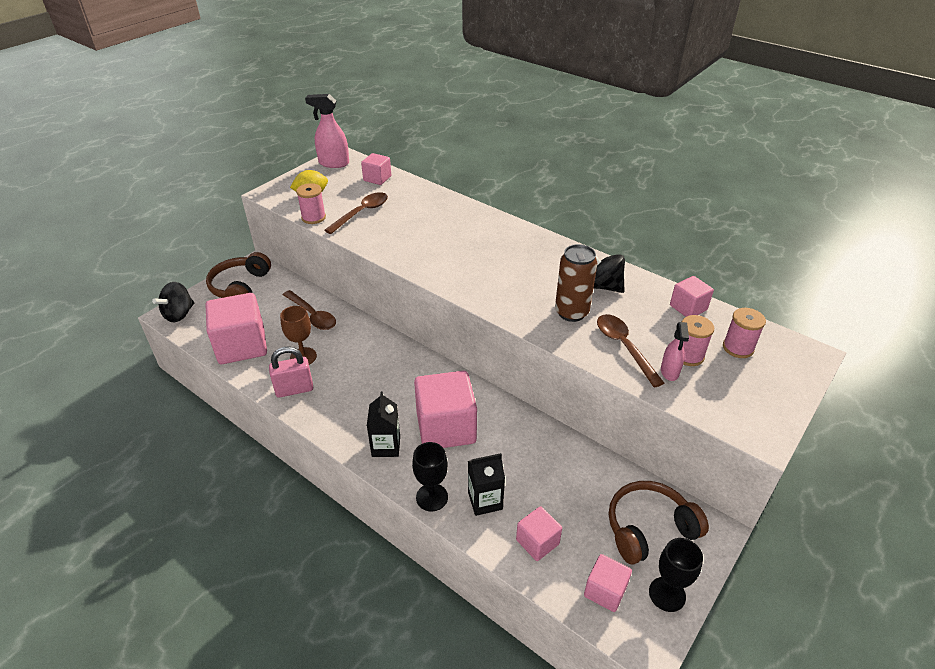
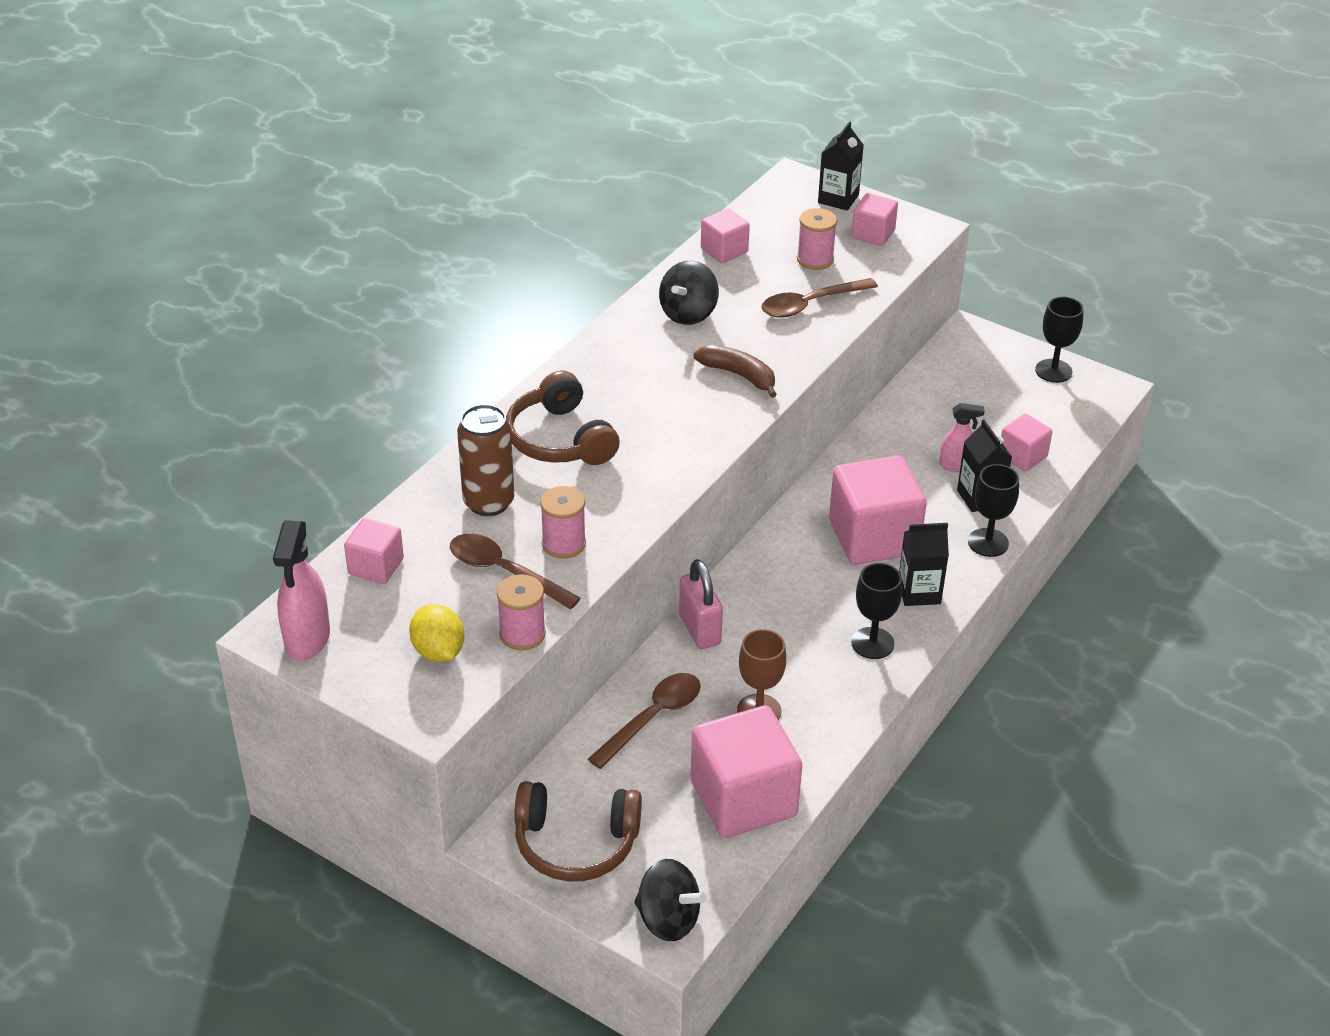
camera: 95 degrees left, 0 degrees up
(294, 389) = (833, 708): pink padlock -> pink padlock (700, 630)
(343, 414) = (872, 643): none -> black goblet
(532, 304) = (739, 375): none -> brown banana
(571, 312) = (750, 342): brown can -> brown can (488, 502)
(605, 591) = (1064, 411): pink cube -> pink cube (873, 234)
(649, 528) = (980, 376): brown headphones -> brown headphones (560, 439)
(669, 372) = (846, 275): pink spray bottle -> pink spray bottle (956, 465)
(738, 348) = (793, 224): pink spool -> pink spool (564, 544)
(789, 379) = (838, 199): none -> black carton

